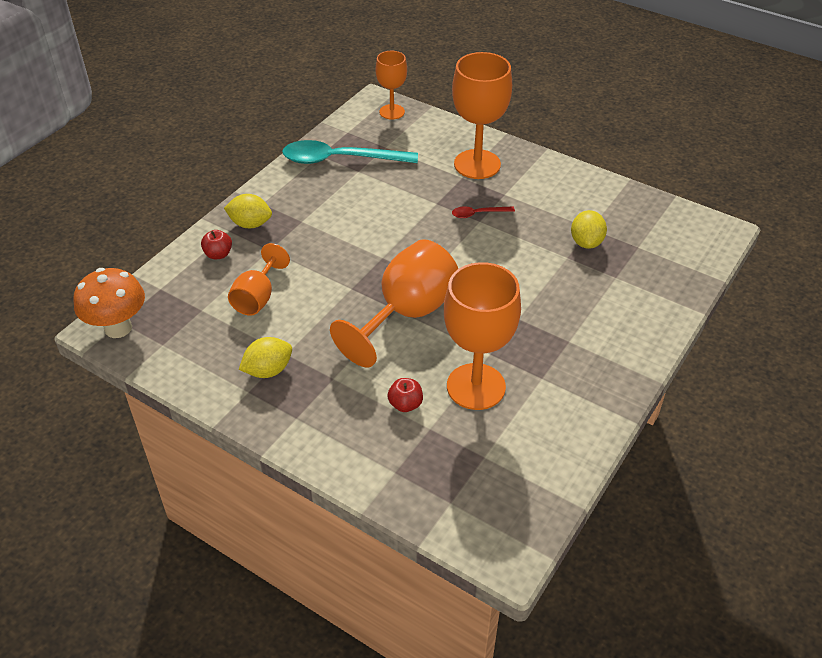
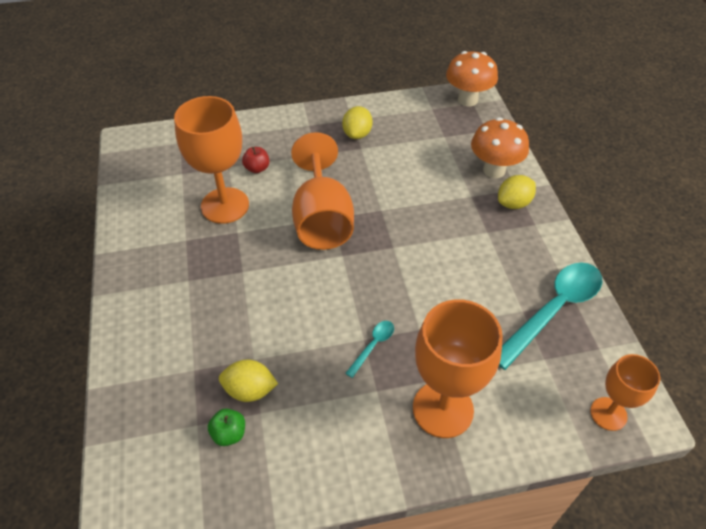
camera: 135 degrees right, 5 degrees up
(218, 254) = (494, 170): red apple -> orange mushroom
(257, 297) = (426, 164): orange goblet -> none
(478, 214) = (373, 346): red spoon -> turquoise spoon
(586, 242) = (250, 390): yellow lemon -> yellow lemon turned 45 degrees counterclockwise
(620, 230) = (229, 433): none -> green apple

